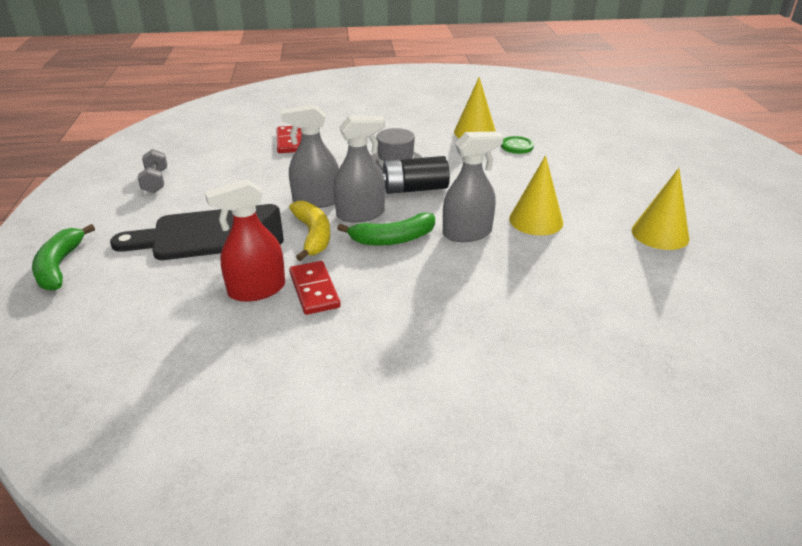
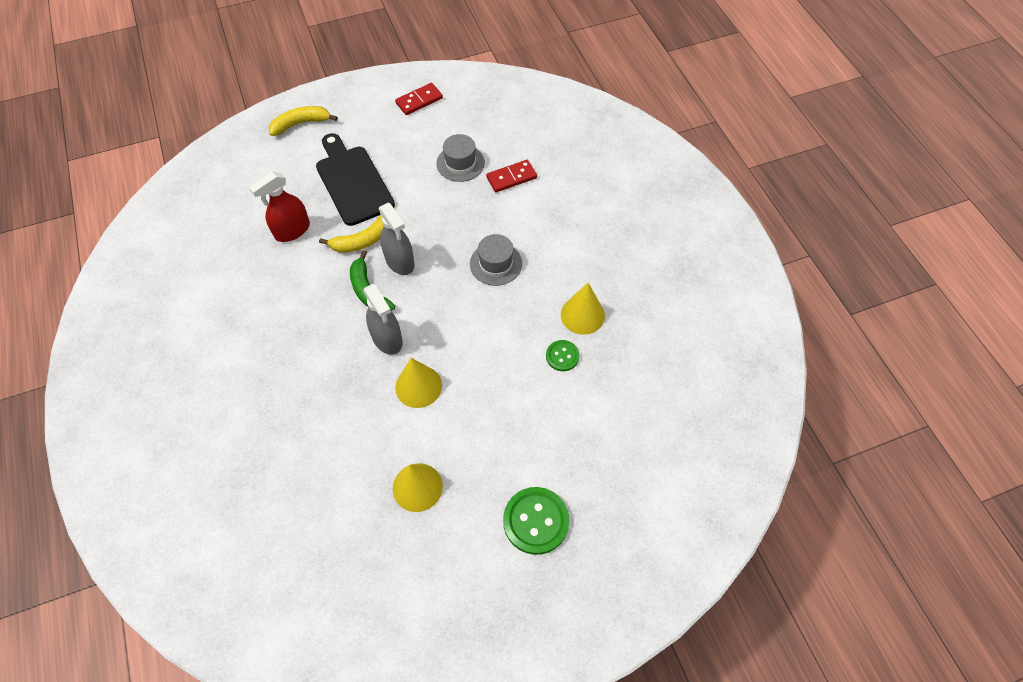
camera: 75 degrees right, 25 degrees up
(59, 266) = (301, 124): green banana -> yellow banana
(155, 181) = (417, 121): grey dumbbell -> none
(245, 164) = (460, 163): none -> grey hat
(256, 290) = (292, 230): red spray bottle -> red spray bottle turned 90 degrees counterclockwise
(314, 290) = (296, 261): red domino -> red domino (419, 100)
(316, 201) = (413, 227): grey spray bottle -> none
(414, 189) = (450, 288): black battery -> none
(688, 179) = (536, 521): none -> green button

